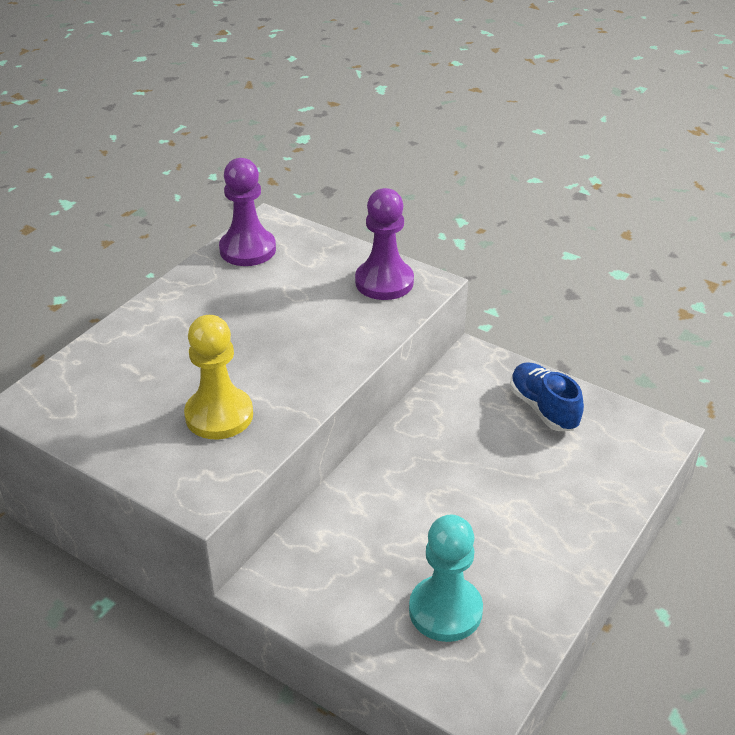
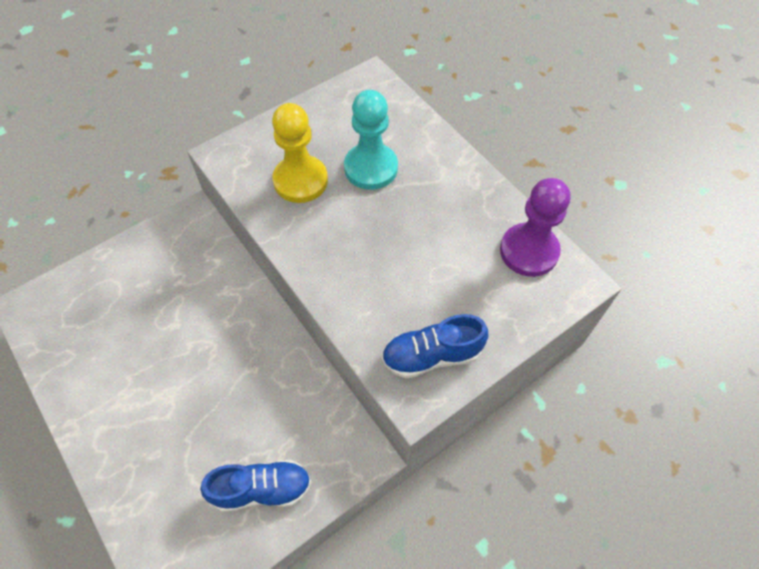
camera: 110 degrees right, 20 degrees up
(384, 282) = (431, 355): purple pawn -> blue shoe
(445, 610) = (105, 314): turquoise pawn -> turquoise pawn (371, 168)

